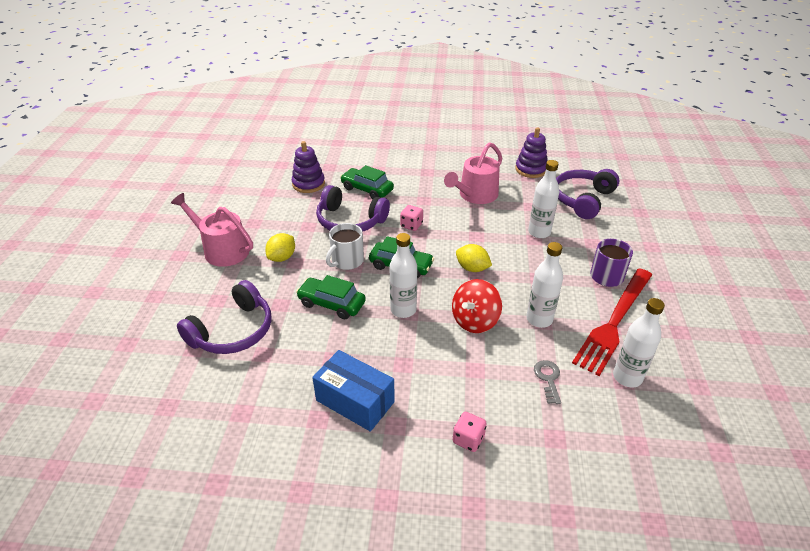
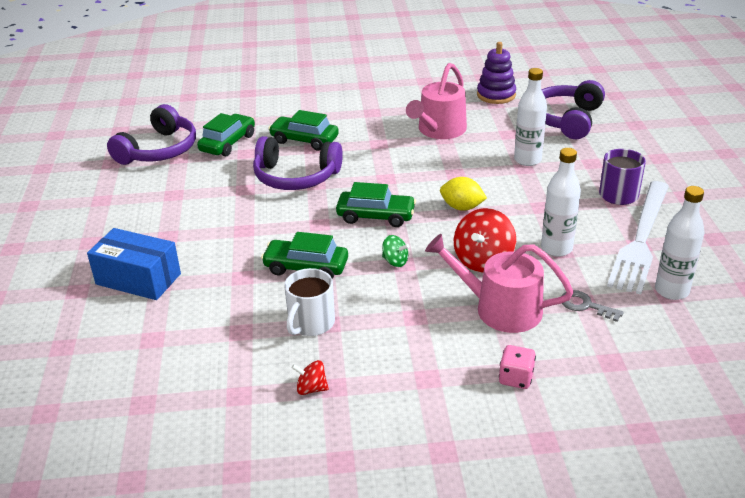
camera: 10 degrees left, 5 degrees down
(222, 249) = (144, 228): pink watering can -> pink watering can (500, 308)
(233, 331) = (194, 313): purple headphones -> purple headphones (159, 150)
(282, 257) = (225, 227): yellow lemon -> none
(299, 417) = (311, 389): none -> red spinning top
(308, 184) = (228, 143): purple stacking toy -> green car
(347, 261) = (308, 220): white mug -> white mug (311, 323)
(355, 401) = (371, 362): blue box -> blue box (138, 279)
(403, 310) = (395, 261): white bottle -> green spinning top
(411, 225) = (373, 172): pink dice -> none
(548, 379) = (585, 305): grey key -> grey key turned 45 degrees counterclockwise
(614, 322) = (641, 239): red fork -> white fork

